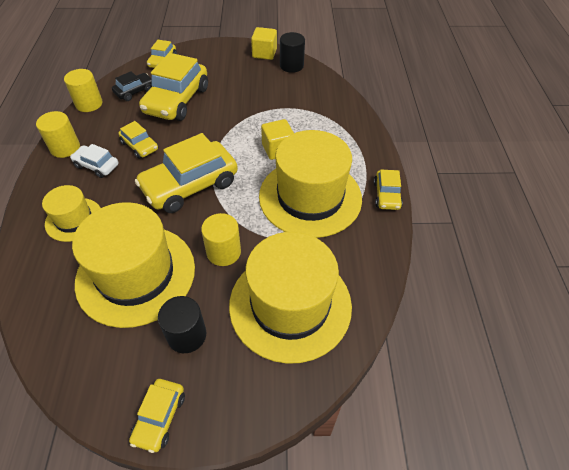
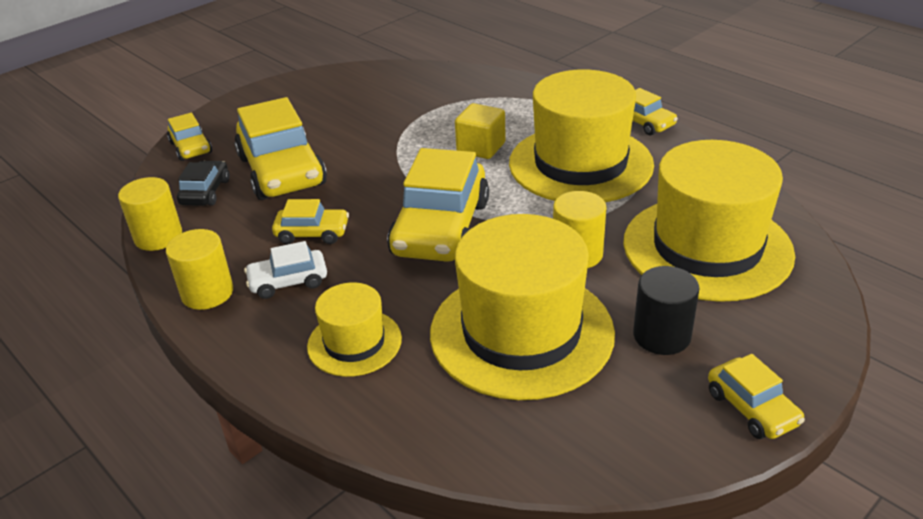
camera: 40 degrees left, 15 degrees down
(264, 53) = (316, 81): yellow cube -> none
(291, 65) = (368, 76): black cylinder -> none

